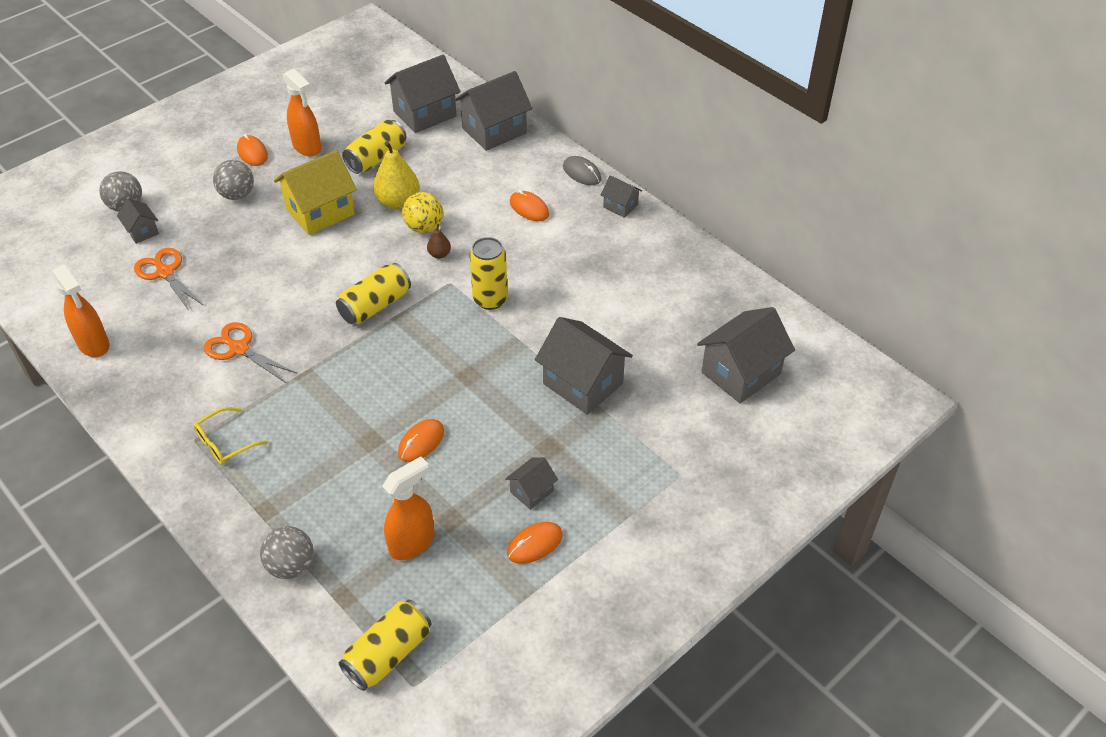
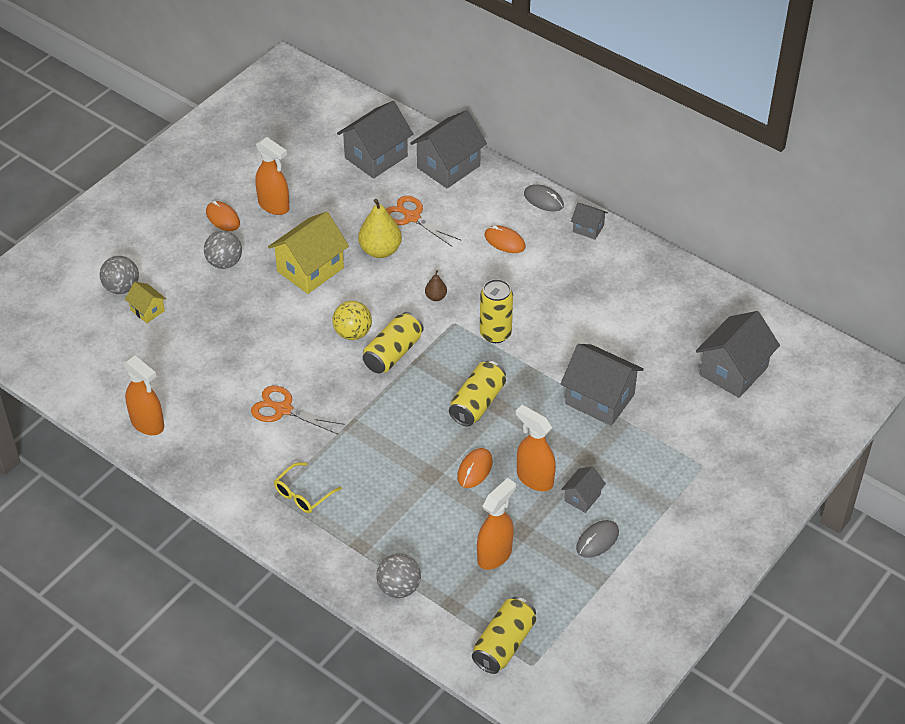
camera: 10 degrees left, 0 degrees up
(142, 231) = (147, 310): grey house -> yellow house
(165, 273) = (186, 348): orange scissors -> orange scissors (412, 217)
(376, 158) = (345, 209): yellow can -> yellow can (477, 403)
(424, 227) = (413, 272): yellow ball -> yellow ball (353, 333)
(484, 462) = (534, 478): none -> orange spray bottle
(535, 544) = (597, 540): orange mouse -> grey mouse

